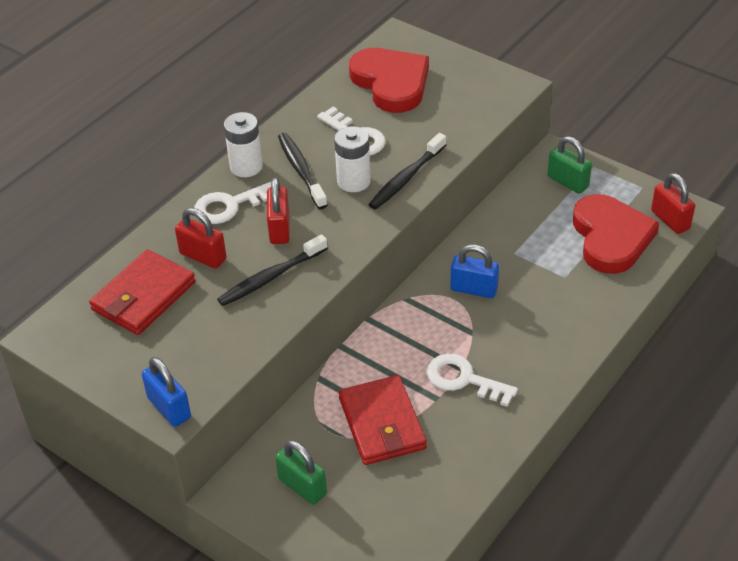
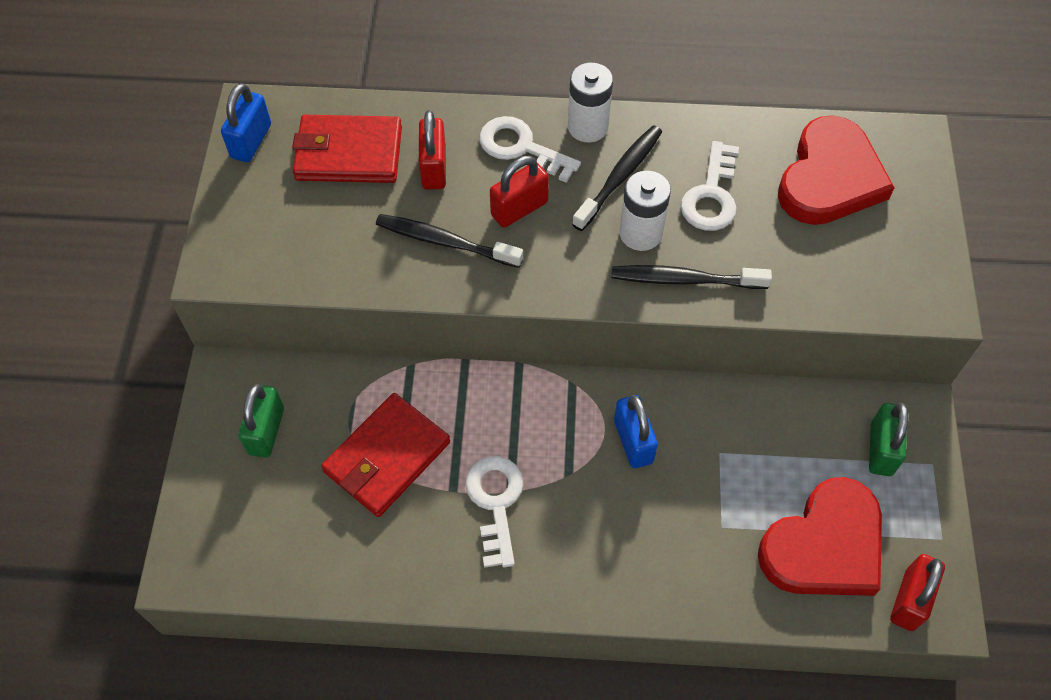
camera: 55 degrees right, 15 degrees up
(169, 408) = (221, 260): blue padlock -> blue padlock (251, 141)

